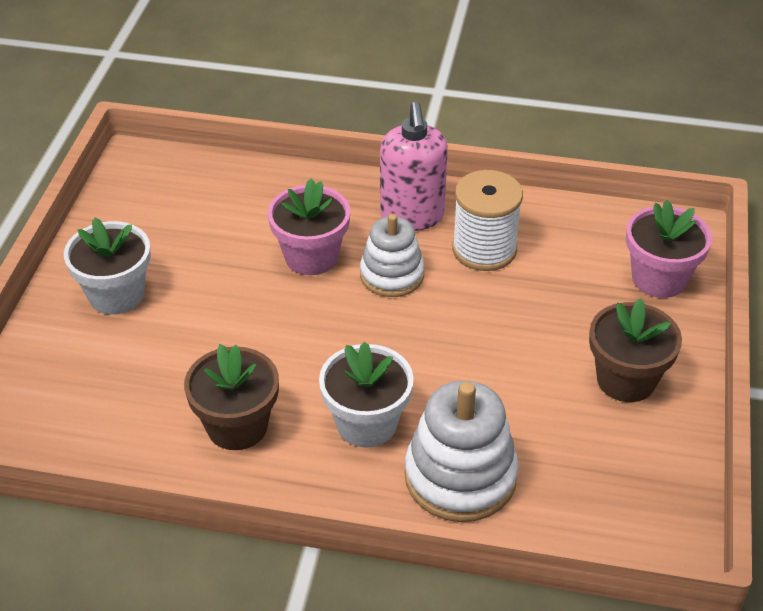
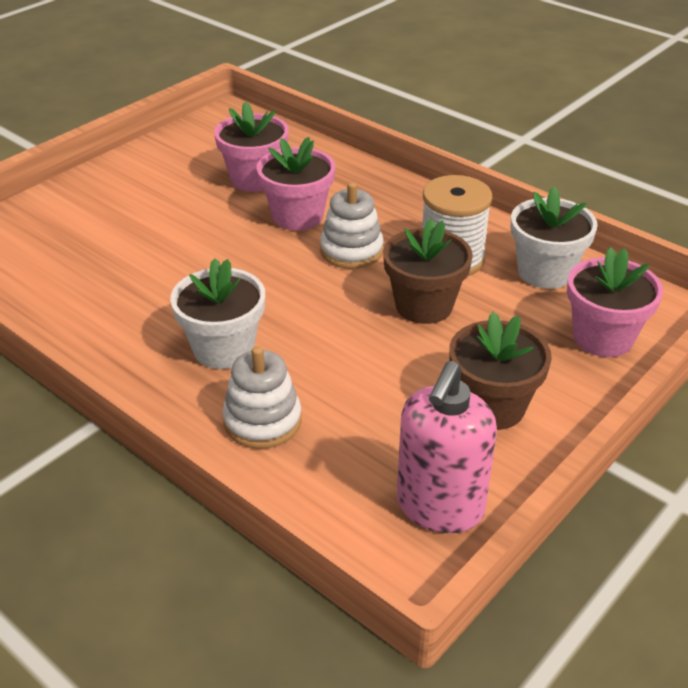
camera: 30 degrees right, 5 degrees down
(116, 295) = (126, 193): white flower pot -> white flower pot (545, 272)
(233, 229) = (254, 179): none -> pink flower pot
(237, 426) = (121, 311): brown flower pot -> brown flower pot (424, 305)
(412, 216) = (410, 215): pink soap dispenser -> pink soap dispenser (439, 507)
(460, 476) = (262, 421): white stacking toy -> white stacking toy, size x0.67

